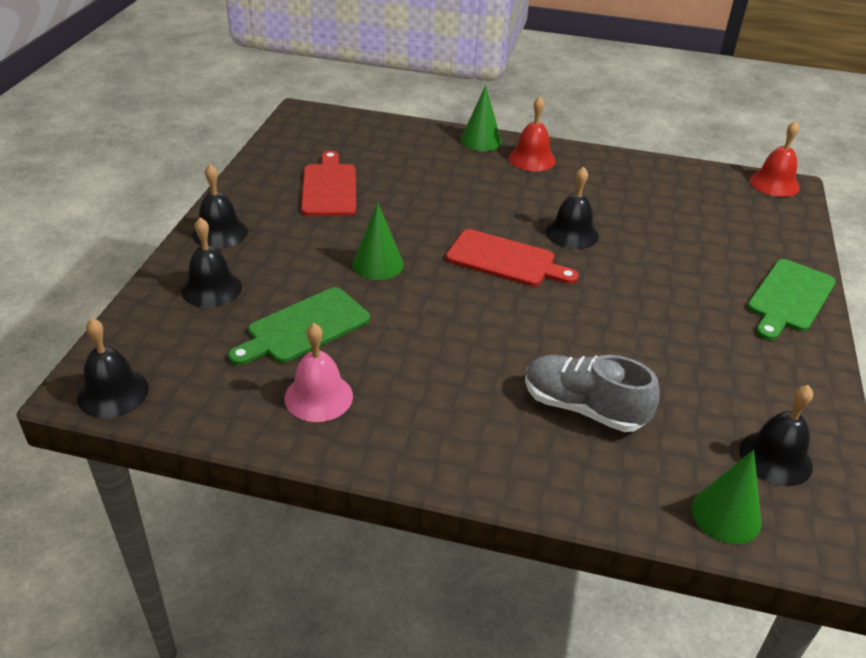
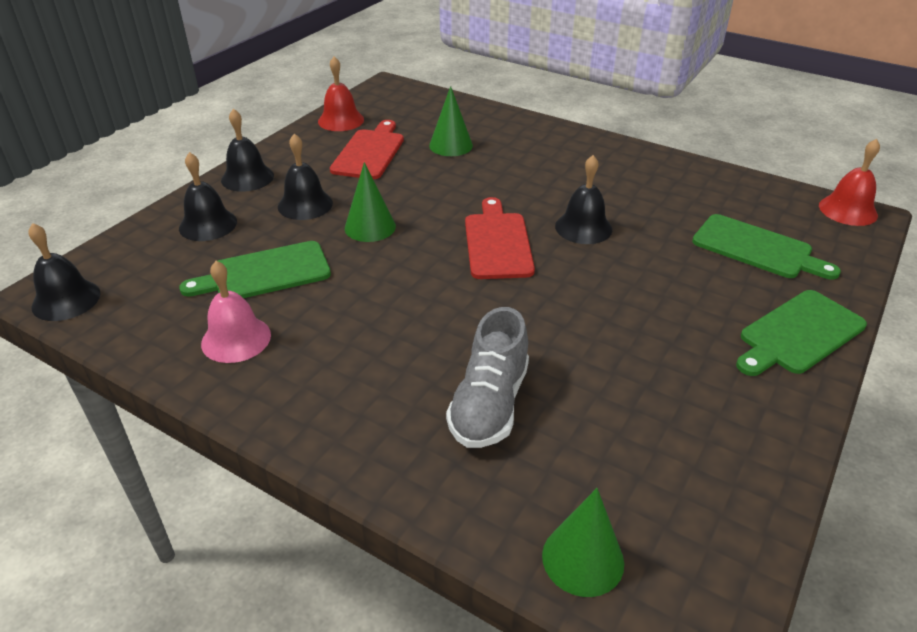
camera: 20 degrees right, 0 degrees up
(481, 141) = (542, 128): green cone -> green cone (451, 145)
(505, 260) = (497, 242): red cutting board -> red cutting board turned 135 degrees counterclockwise
(532, 159) = (584, 151): red bell -> red bell (341, 120)
(583, 408) = (489, 404): grey shoe -> grey shoe turned 120 degrees counterclockwise
(722, 229) = (757, 248): none -> green cutting board
(775, 457) = (681, 508): black bell -> black bell (305, 204)

